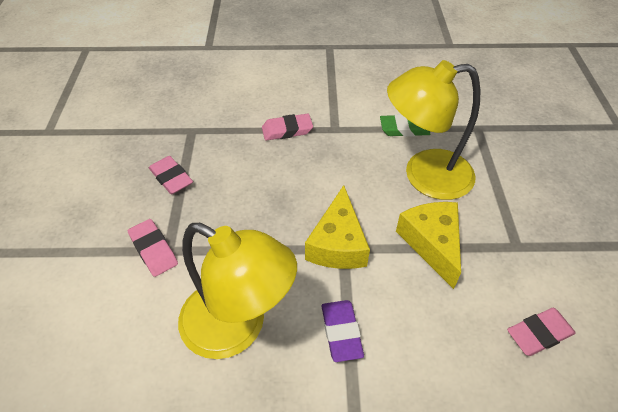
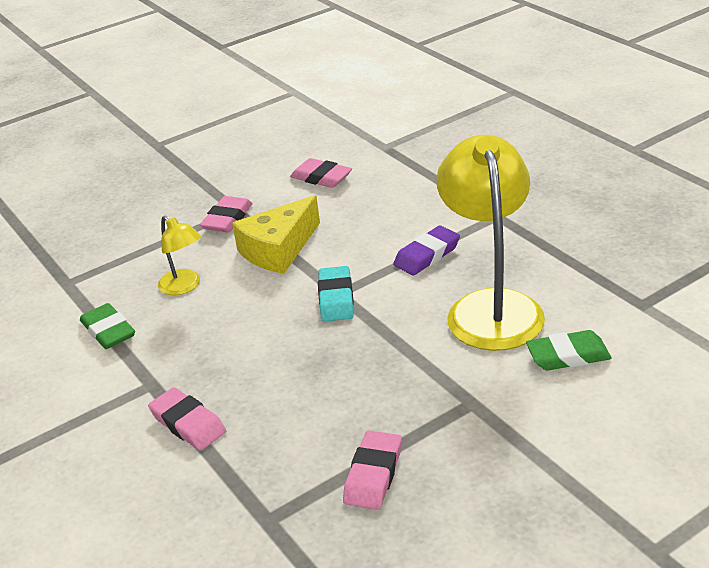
camera: 120 degrees left, 15 degrees down
(143, 333) = (568, 356): none -> green eraser
(153, 250) = (484, 413): pink eraser -> pink eraser (227, 219)
(337, 243) = (336, 298): yellow cheese -> turquoise eraser
(424, 176) = (184, 287): yellow lamp -> yellow lamp, size x0.48

